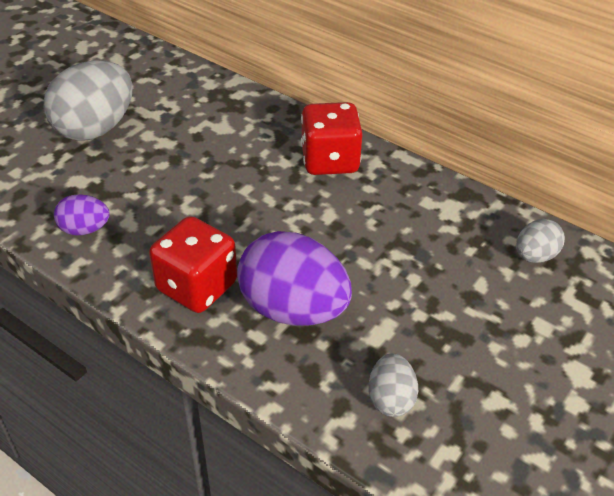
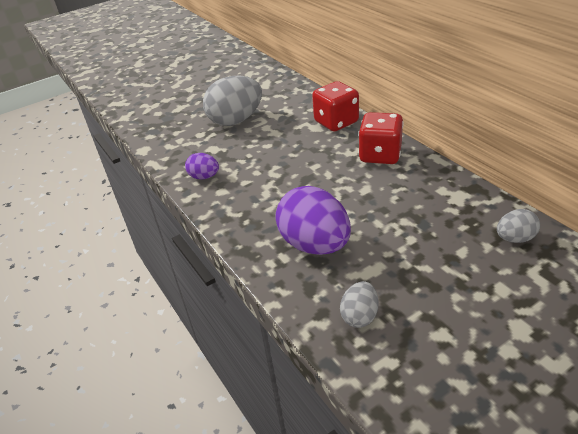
camera: 25 degrees right, 5 degrees down
(197, 287) = (257, 220): red dice -> red dice (336, 122)

